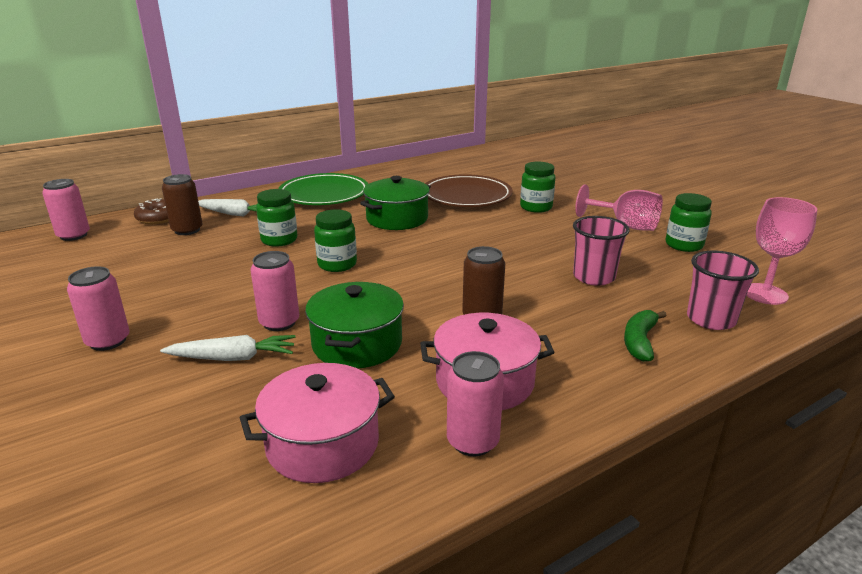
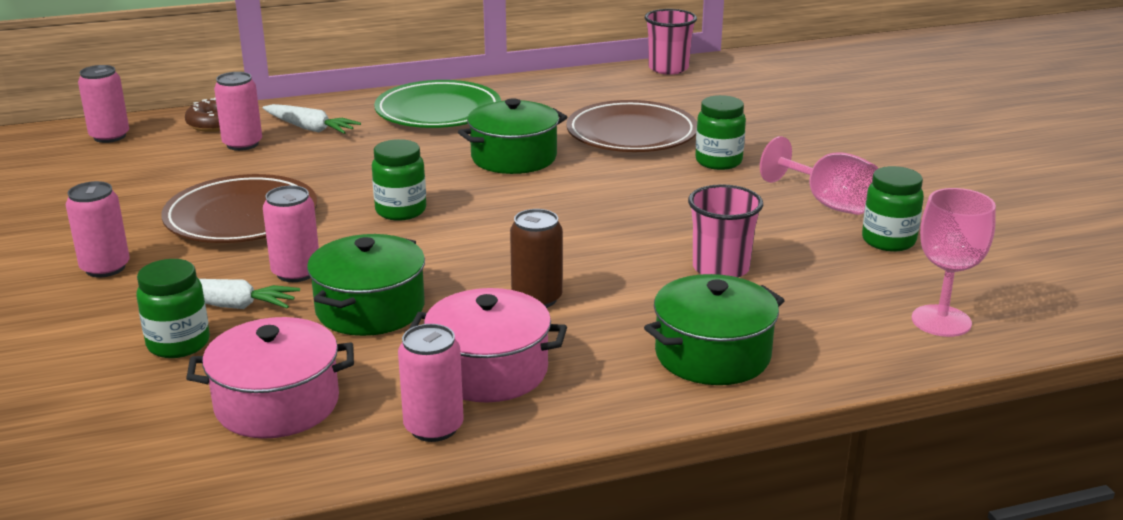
camera: 15 degrees right, 0 degrees up
(187, 230) = (242, 144): brown can -> pink can
(211, 284) = (241, 217): none -> brown plate
(279, 240) = (347, 170): green jar -> green jar (178, 344)
(639, 341) = (712, 355): green banana -> green pot
(711, 319) = (832, 342): pink cup -> pink cup (668, 68)

